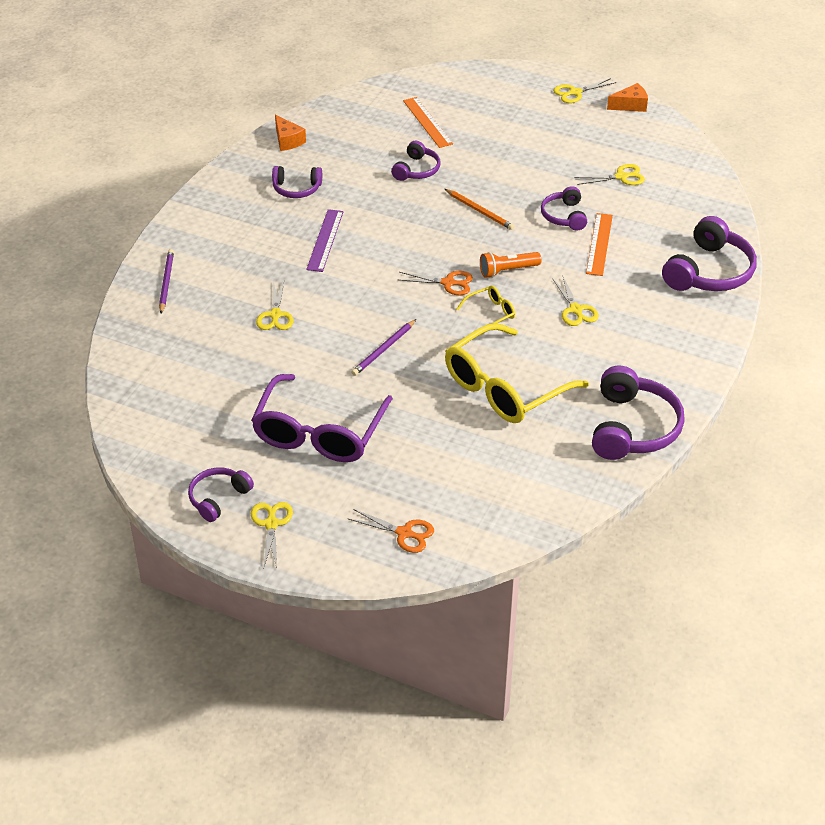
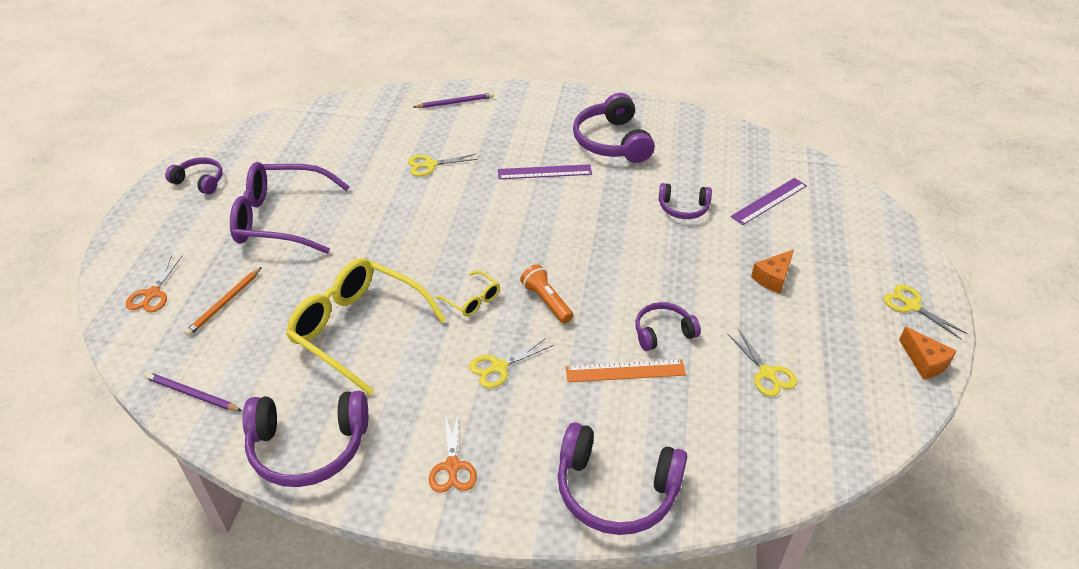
camera: 75 degrees right, 0 degrees up
(271, 524) = (168, 214): yellow scissors -> none
(287, 140) = (681, 123): orange cheese -> orange cheese (773, 278)
(296, 189) = (612, 141): purple headphones -> purple headphones, size x1.75
(384, 349) = (399, 236): purple pencil -> purple pencil (192, 394)
(427, 122) = (769, 201): orange ruler -> purple ruler
(448, 283) = (511, 261): orange scissors -> orange scissors (452, 466)
(479, 211) = (638, 264): orange pencil -> orange pencil (225, 303)

